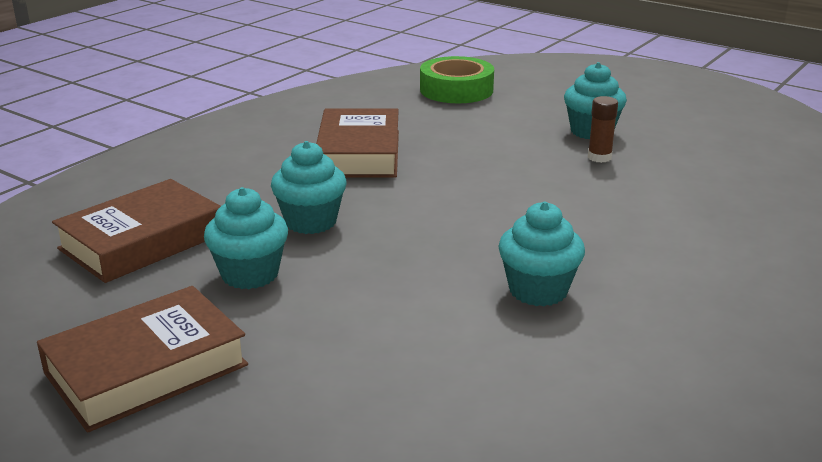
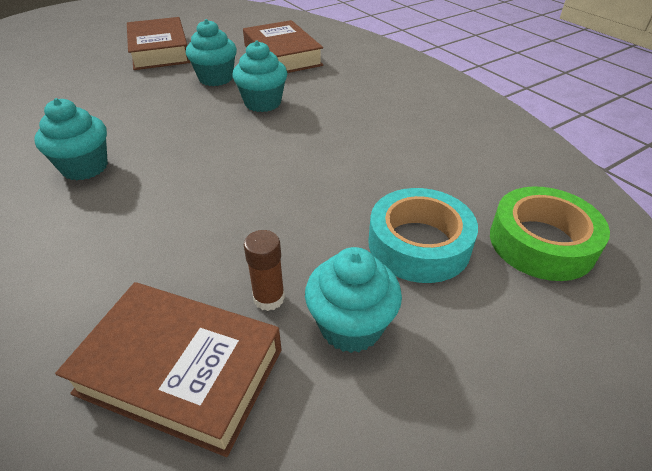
camera: 110 degrees right, 15 degrees up
(359, 153) = (369, 139): brown book -> brown book (180, 371)
(495, 121) = (419, 244): none -> turquoise tape

